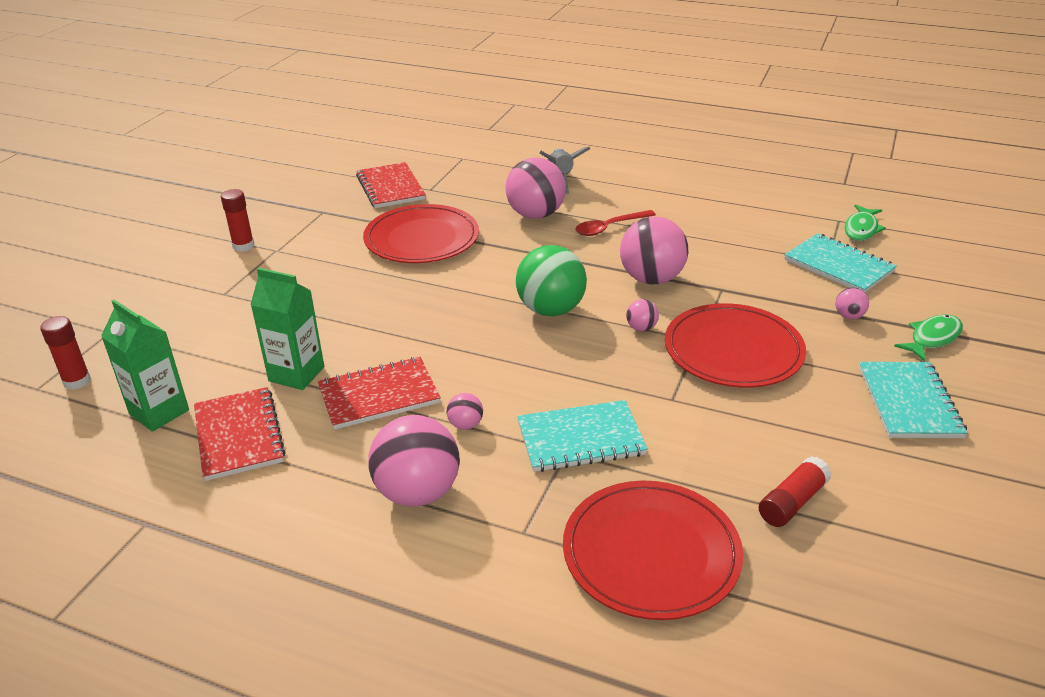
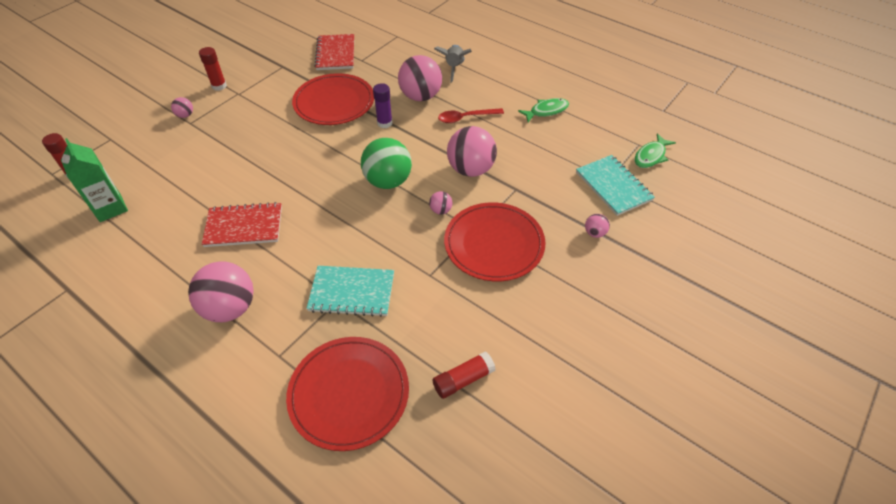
camera: 15 degrees right, 15 degrees up
(238, 435) = (147, 237): red notebook -> none
(296, 374) = (202, 197): green carton -> none
(465, 425) = (285, 263): pink ball -> pink ball (185, 115)
(505, 249) = (384, 123): none -> purple glue stick
(908, 402) = (594, 318): turquoise notebook -> none
(932, 338) = (646, 267): green fish -> green fish (546, 111)

